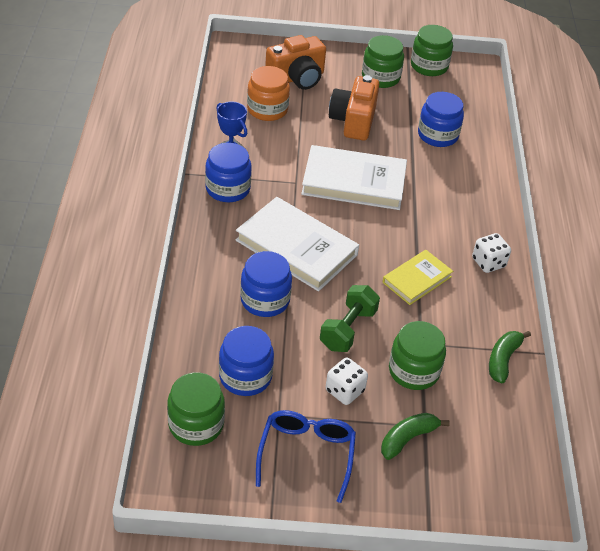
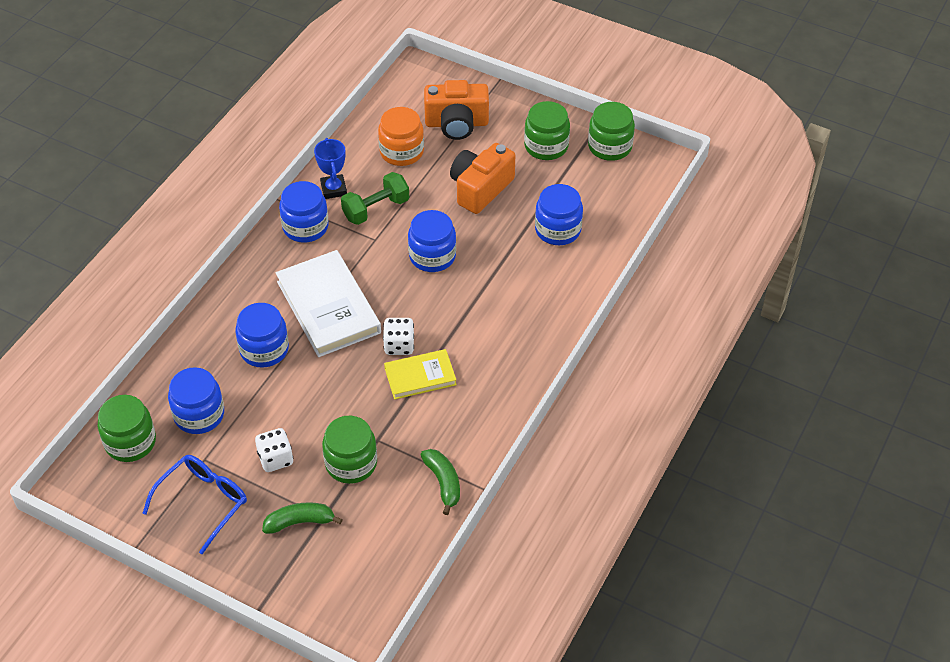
camera: 30 degrees right, 5 degrees up
(348, 329) = (319, 403): green dumbbell -> green dumbbell (376, 209)
(354, 182) = (432, 256): white book -> blue jar
(488, 263) = (504, 383): white dice -> white dice (399, 345)
(503, 359) = (443, 483): green banana -> green banana turned 105 degrees clockwise

